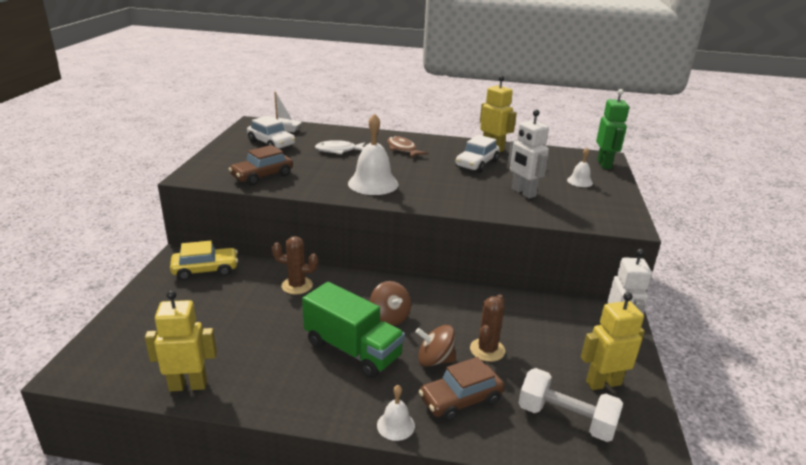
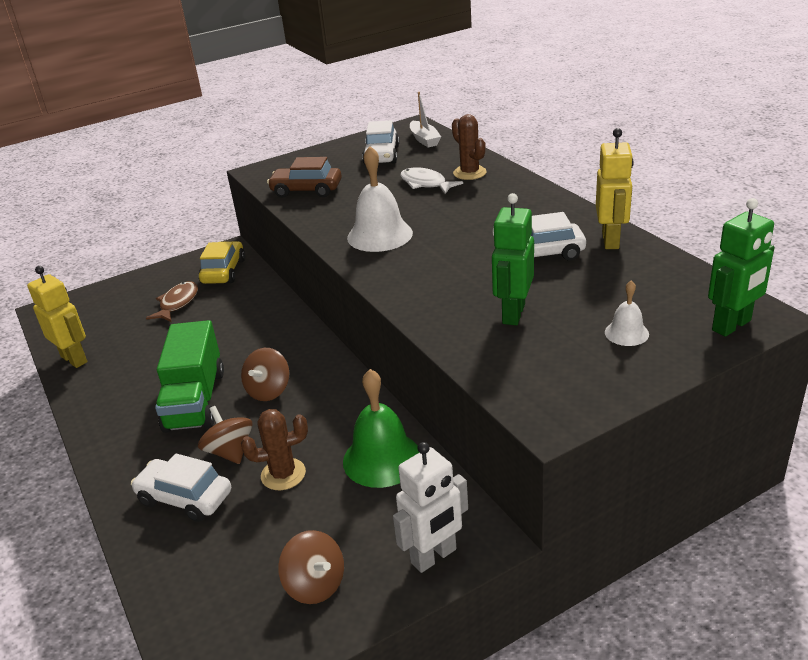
camera: 55 degrees right, 5 degrees up
(205, 270) = (223, 271): yellow car -> yellow car turned 120 degrees counterclockwise
(297, 285) = (256, 320): brown cactus -> brown cactus (469, 173)
(395, 425) = (115, 479): white bell -> none
(402, 149) = (495, 204): brown fish -> brown fish (177, 303)
(460, 400) = (185, 498): brown car -> white car
(517, 311) = (382, 459): none -> green bell
(523, 192) = (513, 314): white robot -> green robot
(566, 419) = (221, 582): white dumbbell -> none
(603, 383) = (315, 585): yellow robot -> brown spinning top

